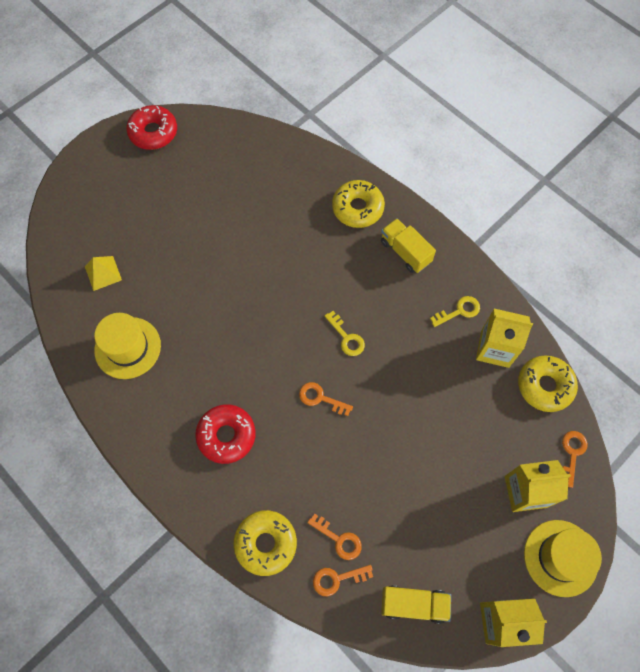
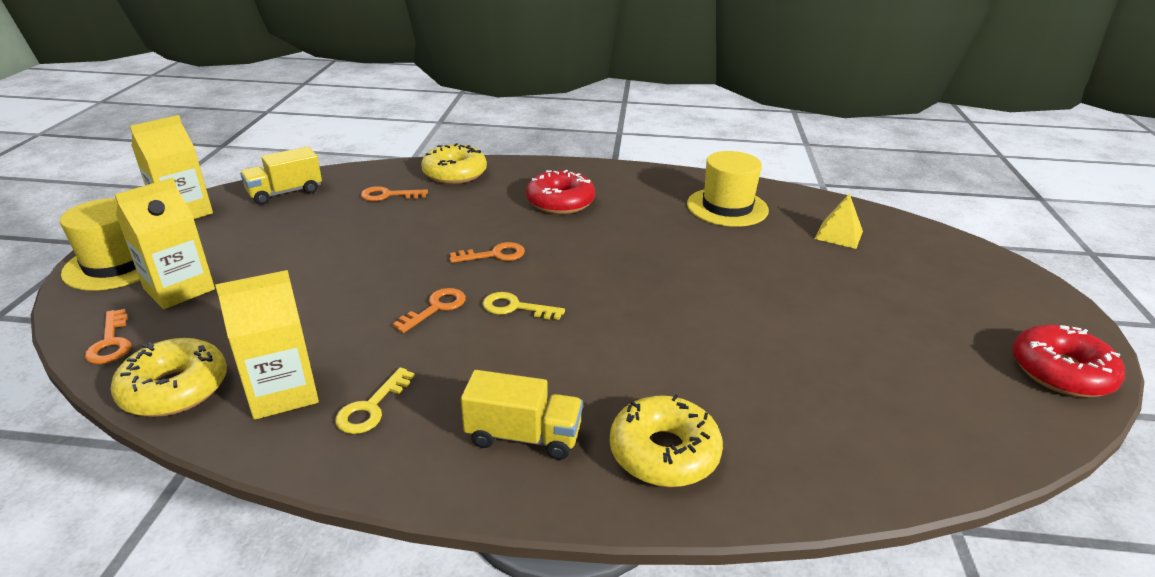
camera: 140 degrees right, 35 degrees down
(337, 579) = (371, 180): orange key -> orange key (436, 308)

